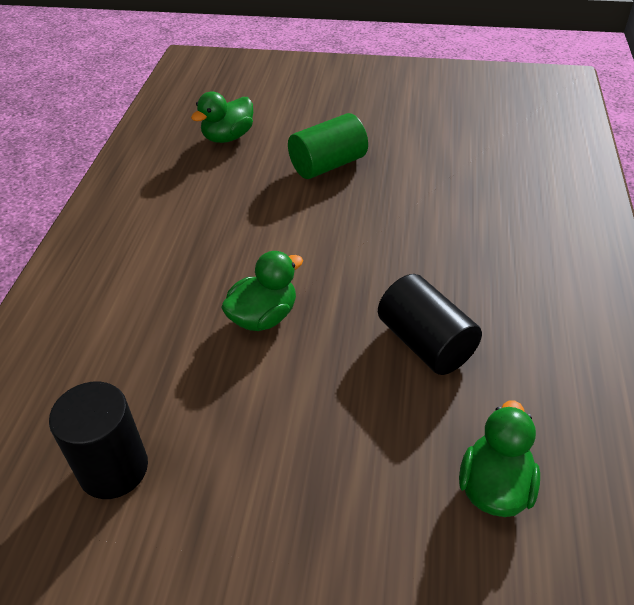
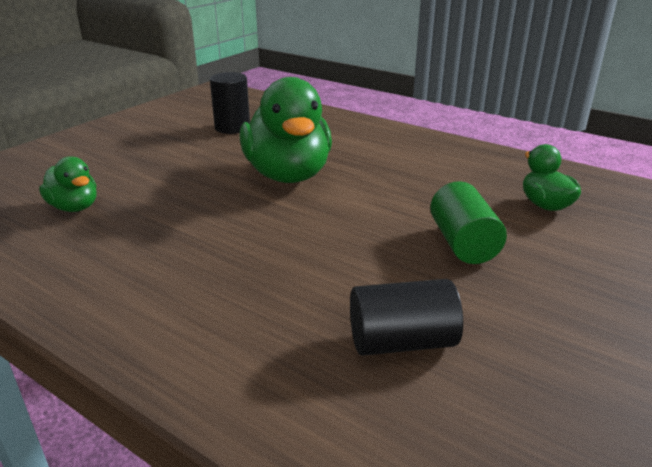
camera: 115 degrees right, 15 degrees down
(263, 317) = (288, 175): green duck -> green duck, size x1.99
(425, 343) = (195, 221): black cylinder -> black cylinder (402, 342)

